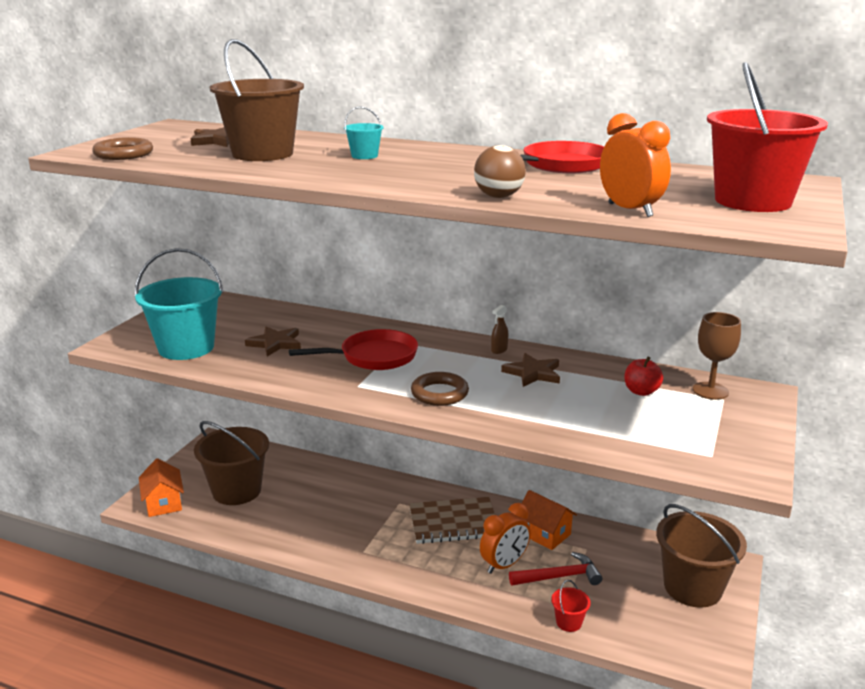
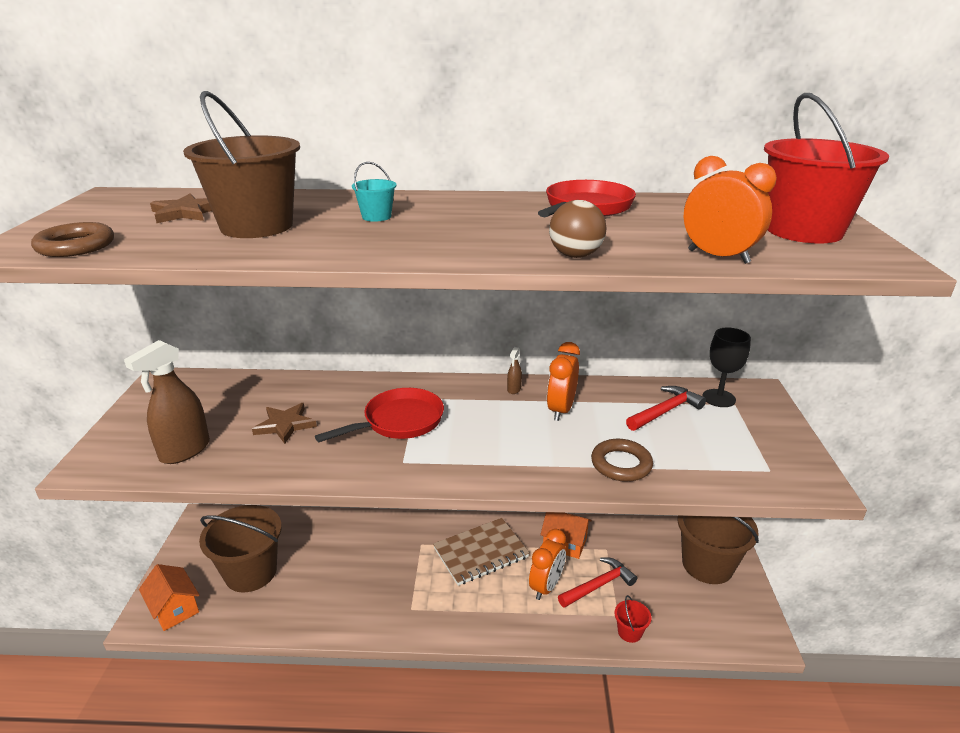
camera: 20 degrees left, 5 degrees up
(186, 348) = (185, 451): turquoise bucket -> brown spray bottle
(439, 393) = (490, 453): brown ring -> brown ring (621, 464)
(533, 373) = (561, 410): brown star -> orange clock
(641, 391) = (665, 411): red apple -> red hammer
(710, 391) = (719, 398): brown goblet -> black goblet

